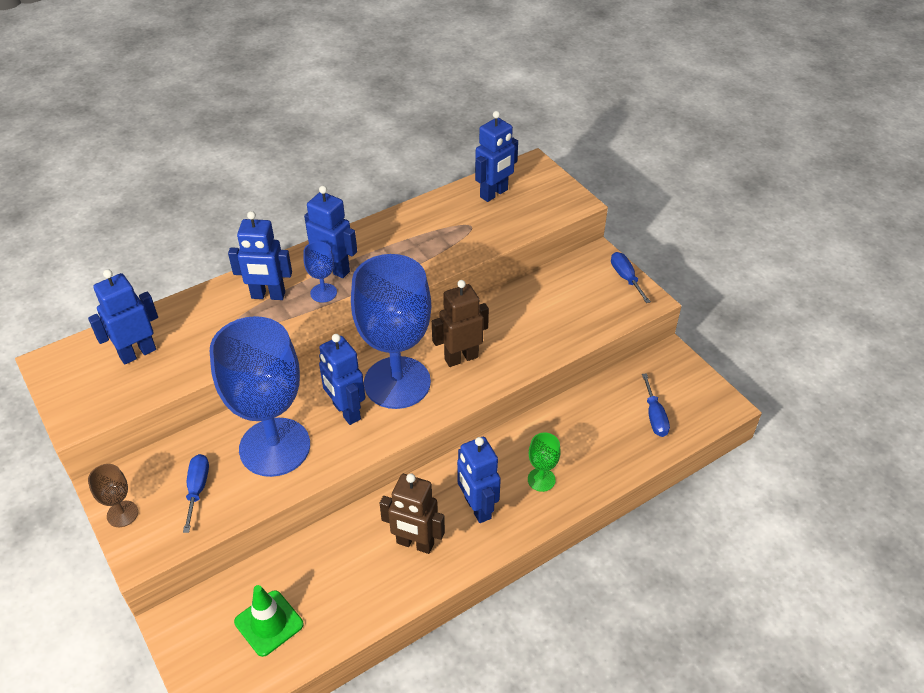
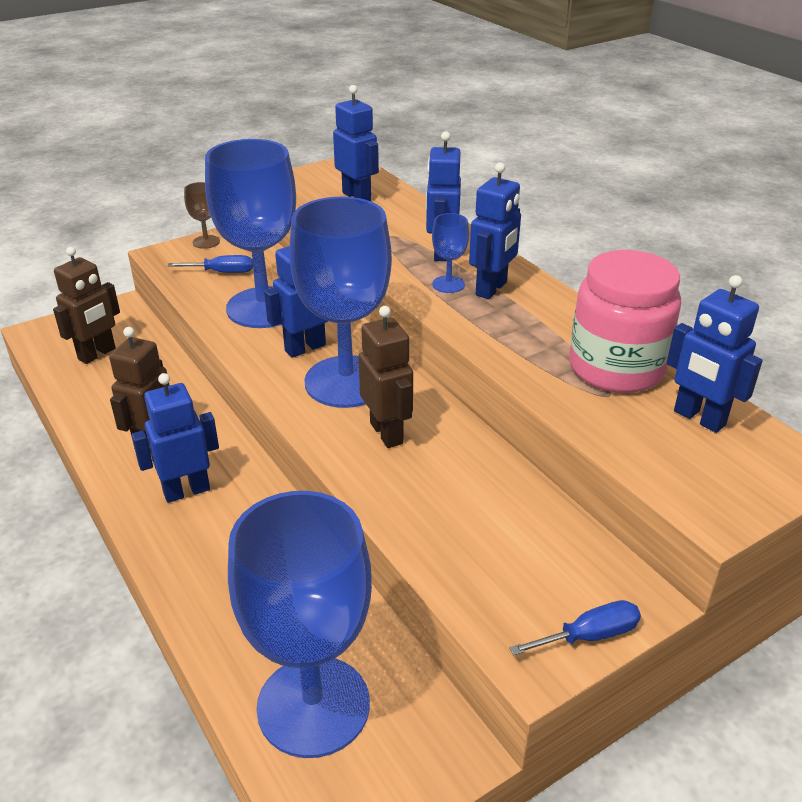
camera: 90 degrees right, 10 degrees down
(269, 623) = (97, 354): green traffic cone -> brown robot
(442, 219) = (616, 368): none -> pink jar
(541, 479) = (215, 553): green goblet -> none
(654, 416) = (313, 705): blue screwdriver -> blue goblet

